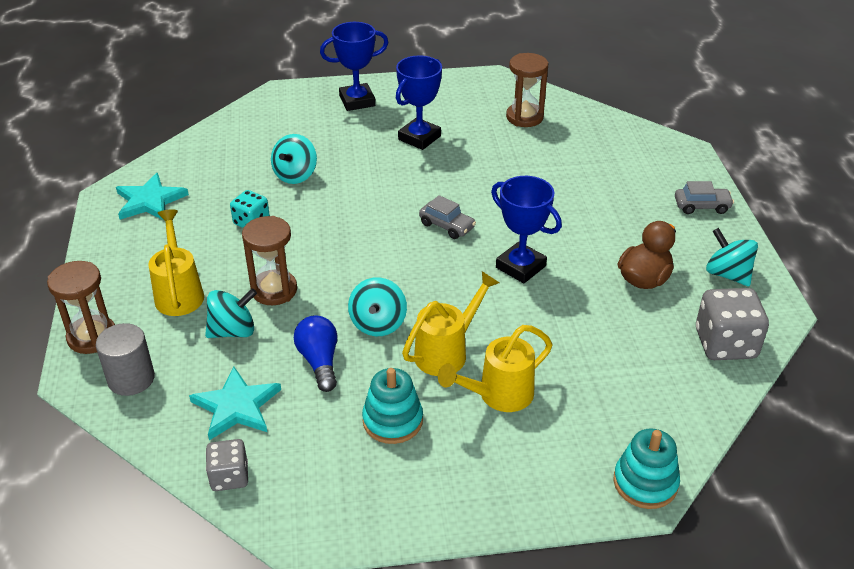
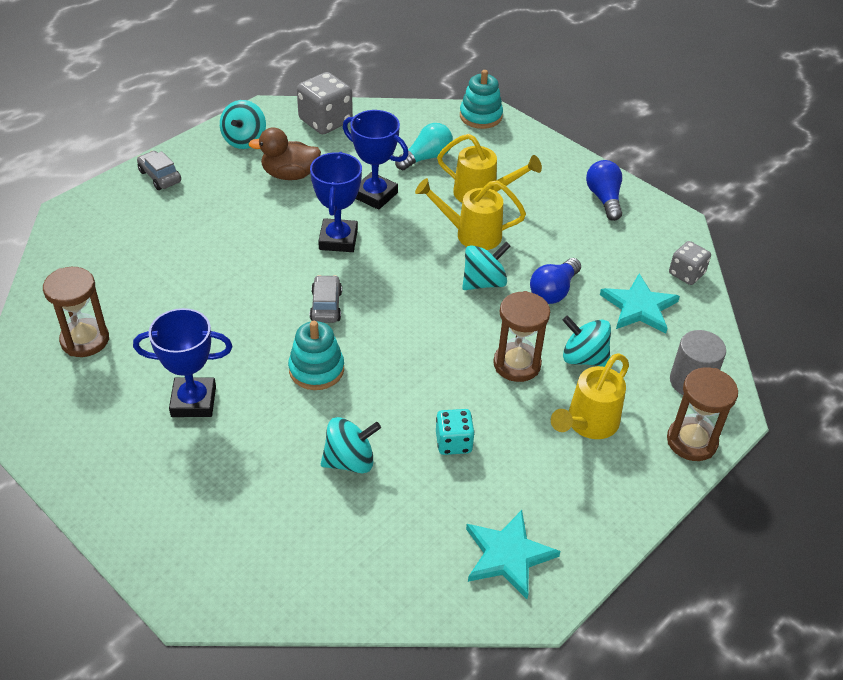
camera: 130 degrees left, 5 degrees up
(357, 101) = (154, 504): blue trophy -> blue trophy (375, 195)
(392, 420) = (558, 228): turquoise stacking toy -> turquoise stacking toy (316, 369)
(398, 494) = (604, 199): none -> blue light bulb
(597, 387) = (426, 158): none -> turquoise light bulb

